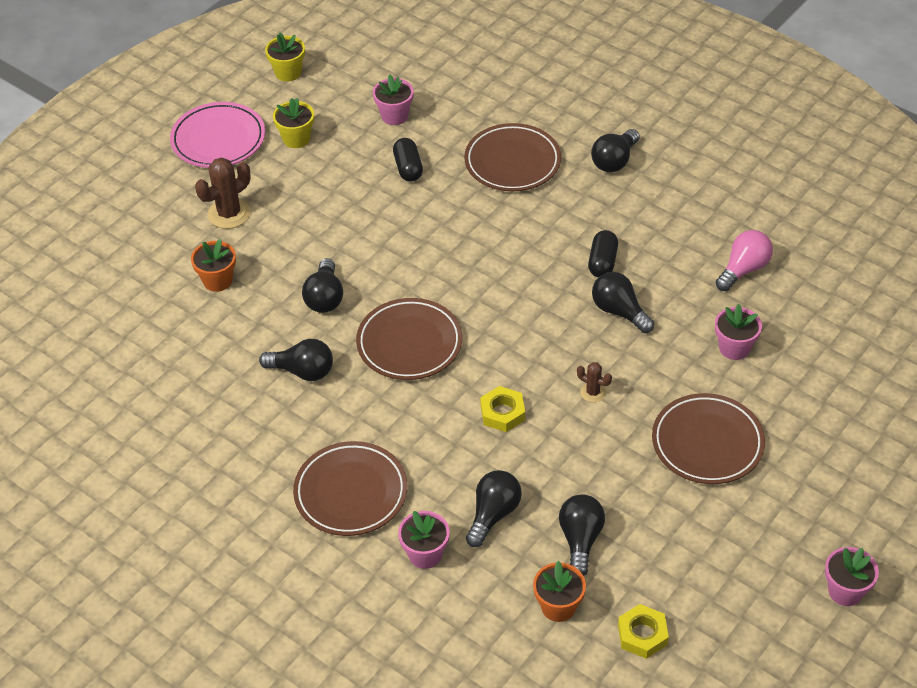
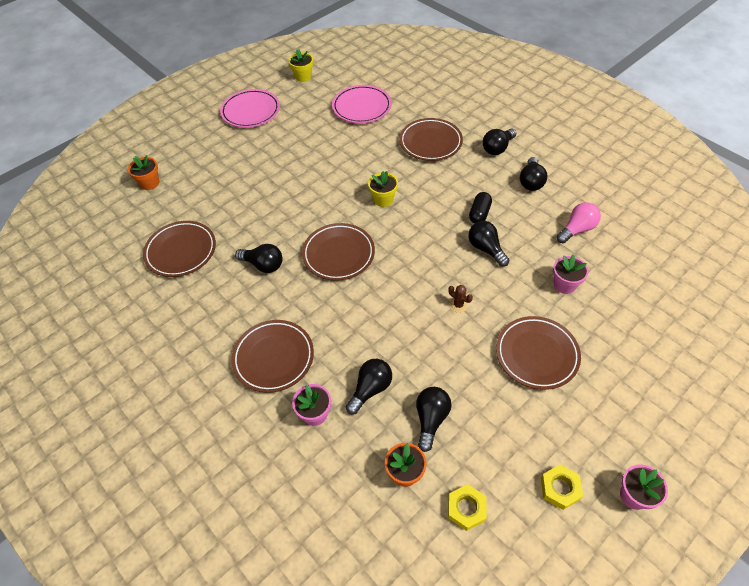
camera: 10 degrees right, 5 degrees up
(173, 366) = (181, 251): none -> brown plate
(217, 280) = (225, 198): orange flower pot -> orange flower pot (150, 183)
(229, 214) = (244, 156): brown cactus -> none
(296, 139) = (298, 115): yellow flower pot -> yellow flower pot (383, 199)
(325, 297) = (290, 217): black light bulb -> black light bulb (531, 182)
(394, 116) = (362, 107): pink flower pot -> pink plate
(408, 168) = (363, 140): black capsule -> none
(502, 413) = (392, 312): yellow nut -> yellow nut (560, 488)

